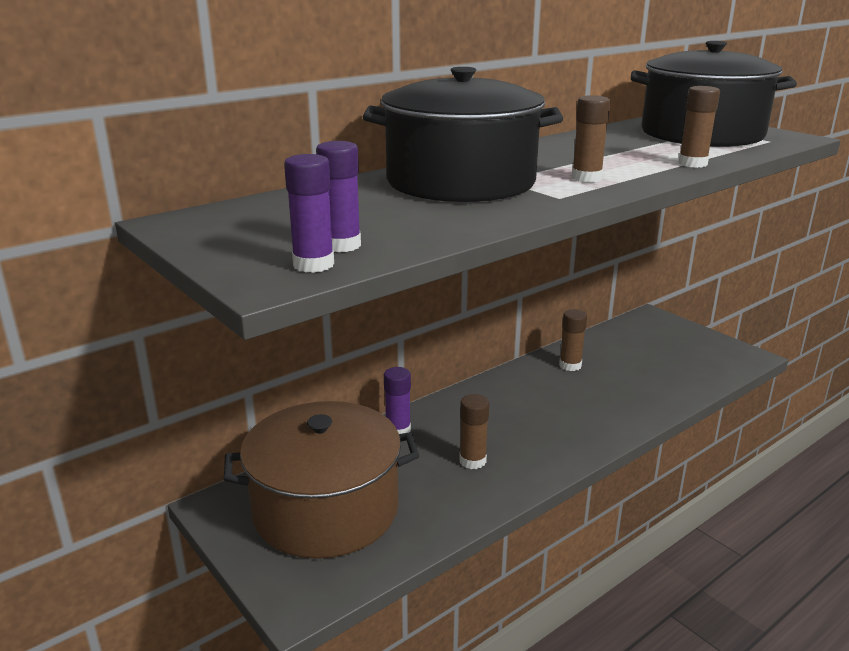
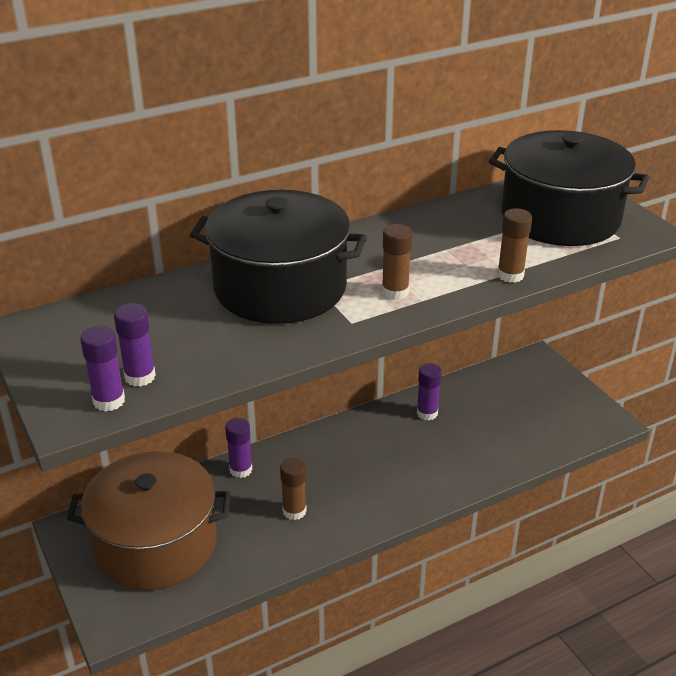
camera: 10 degrees right, 10 degrees up
(570, 365) = (427, 413): brown glue stick -> purple glue stick

